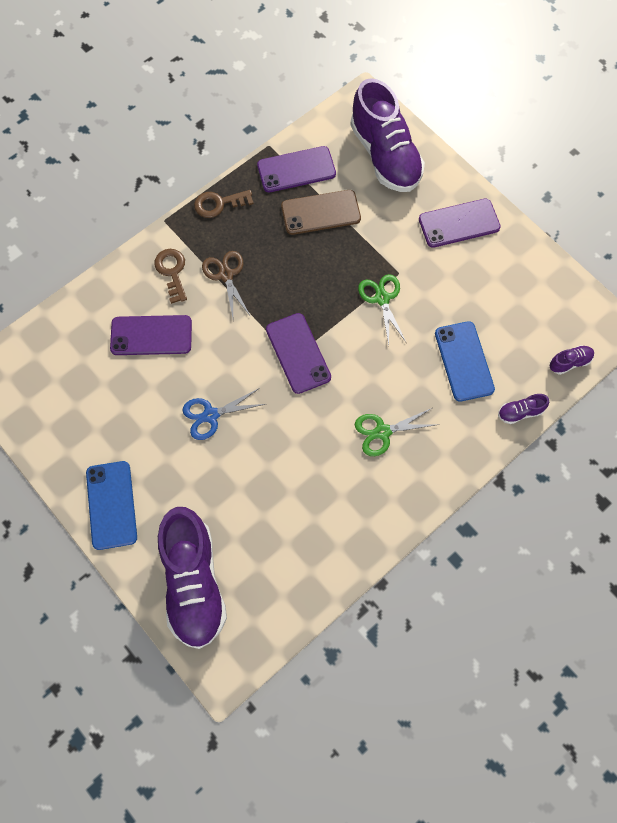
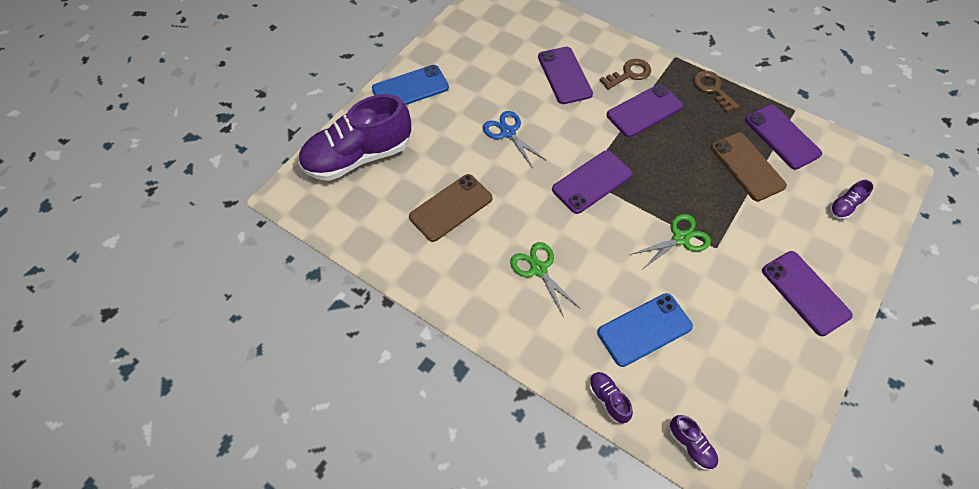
camera: 75 degrees right, 10 degrees down
(226, 275) = (644, 111): brown scissors -> purple phone
(290, 497) = (451, 208): none -> brown phone
(385, 156) = (844, 206): purple shoe -> purple shoe, size x0.40

